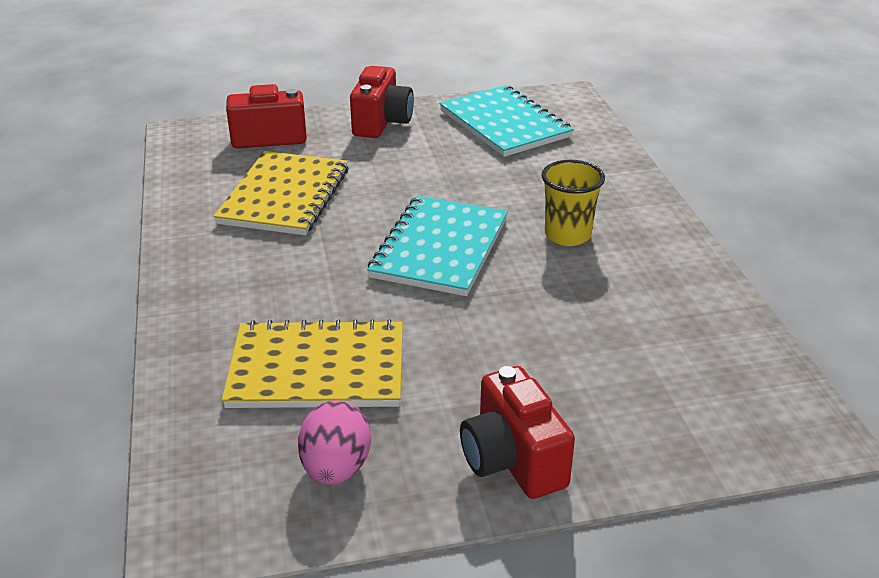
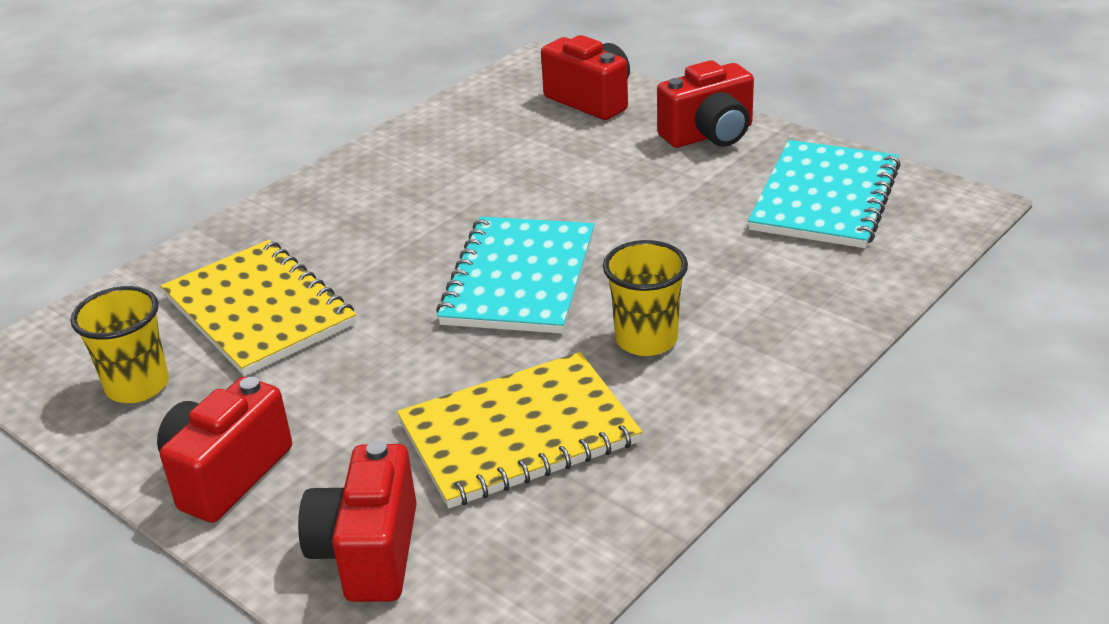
camera: 55 degrees right, 0 degrees up
(284, 196) = (501, 160): yellow notebook -> yellow notebook (518, 433)
(336, 468) = (137, 386): pink egg -> yellow cup
(440, 248) = (519, 279): turquoise notebook -> turquoise notebook turned 60 degrees counterclockwise
(669, 426) = (368, 552): none -> red camera

